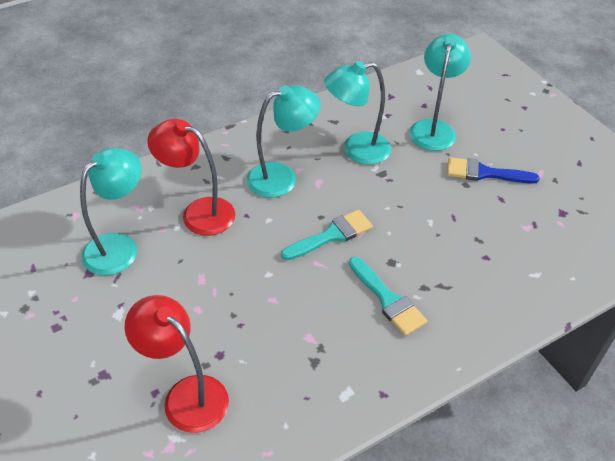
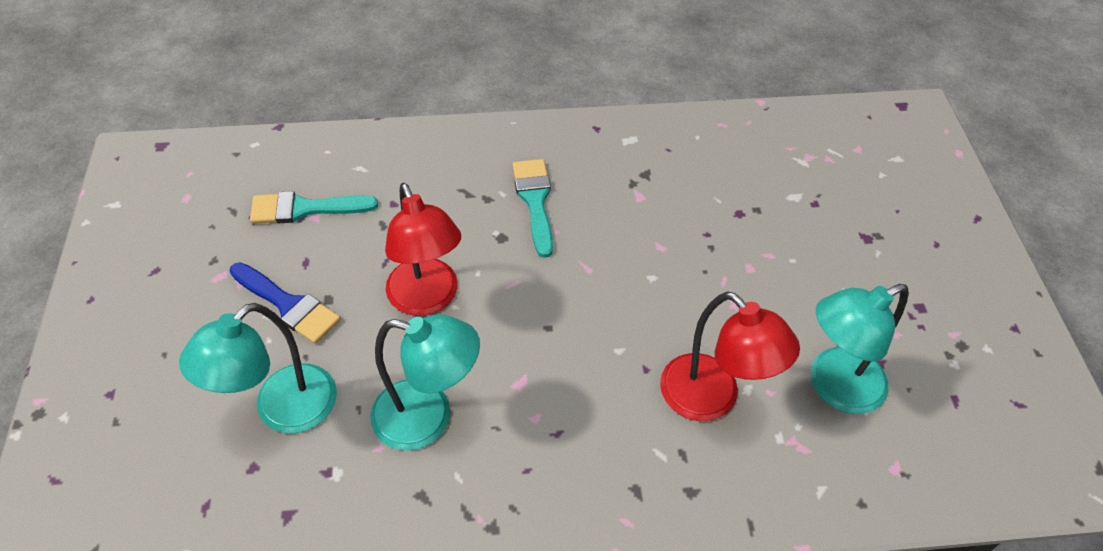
camera: 155 degrees left, 5 degrees up
(186, 395) = (783, 190): red lamp -> red lamp (427, 299)
(282, 177) = (567, 413): turquoise lamp -> none
(331, 235) = (550, 296): turquoise brush -> turquoise brush (305, 209)

